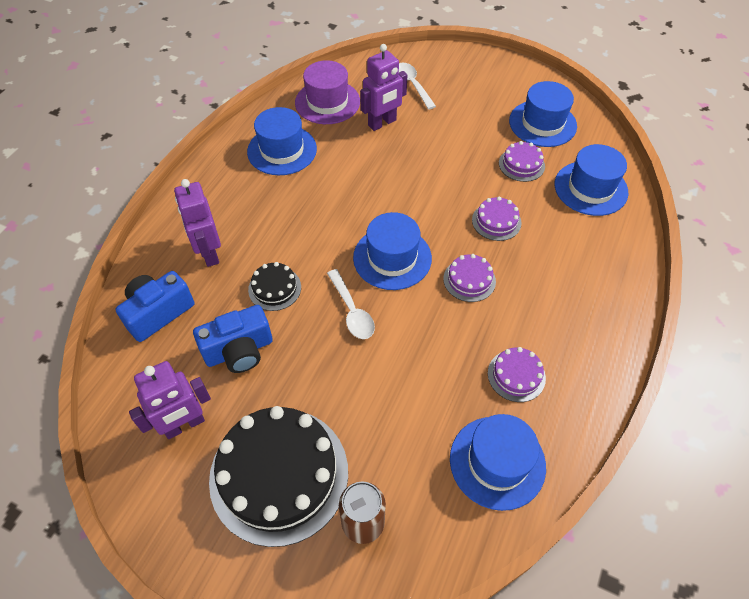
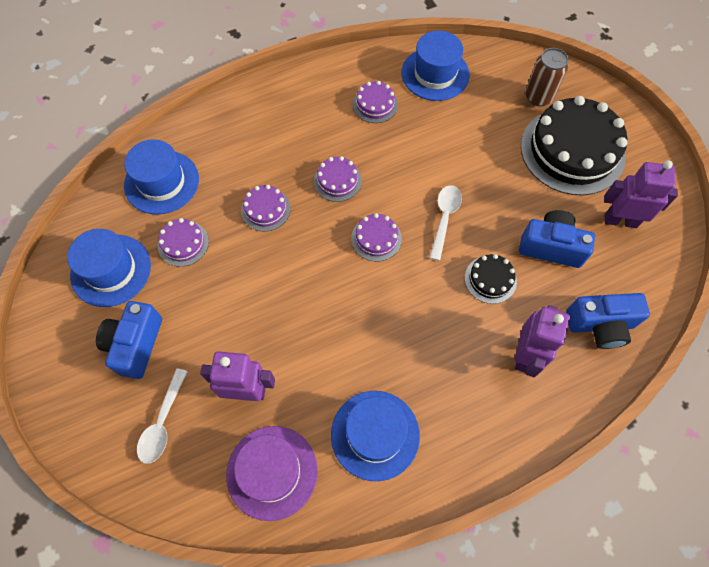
camera: 140 degrees left, 10 degrees up
(392, 258) = (376, 238): blue hat -> purple cake
(474, 103) = (135, 345): none -> blue camera

